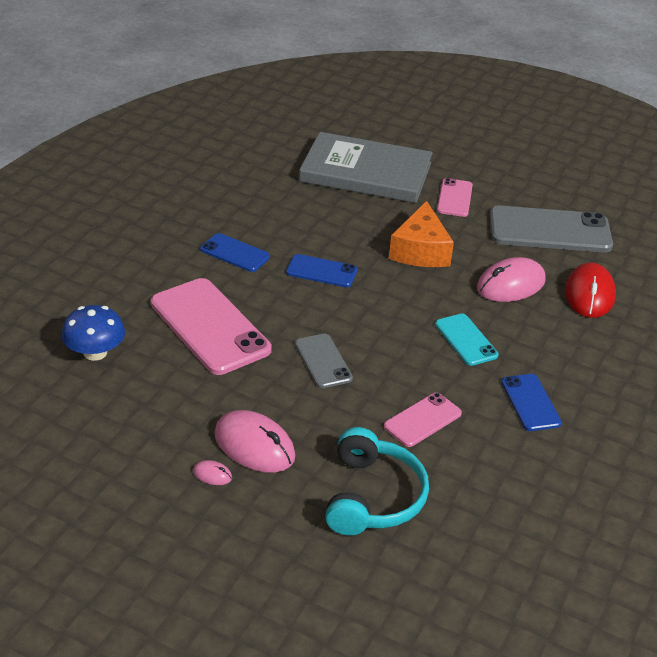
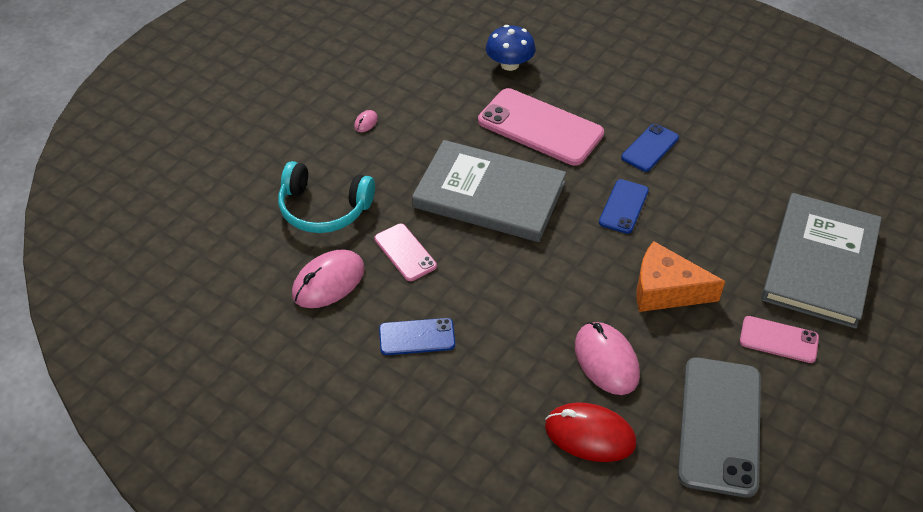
camera: 100 degrees right, 10 degrees up
(210, 326) = (540, 127): pink phone -> pink phone turned 60 degrees clockwise
(254, 446) = (392, 146): pink mouse -> pink mouse (328, 282)
(323, 361) = (489, 195): grey phone -> grey book
(466, 340) = (513, 303): turquoise phone -> none

